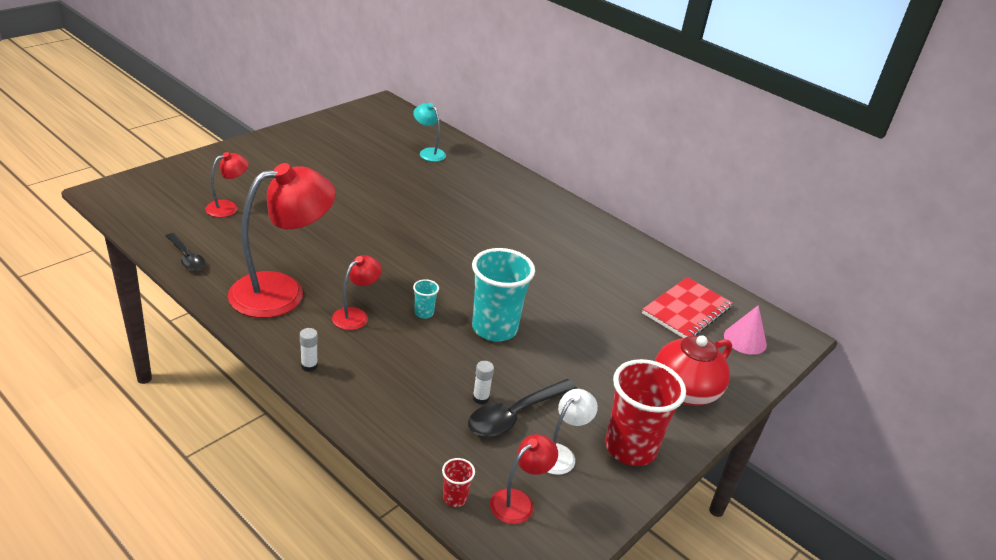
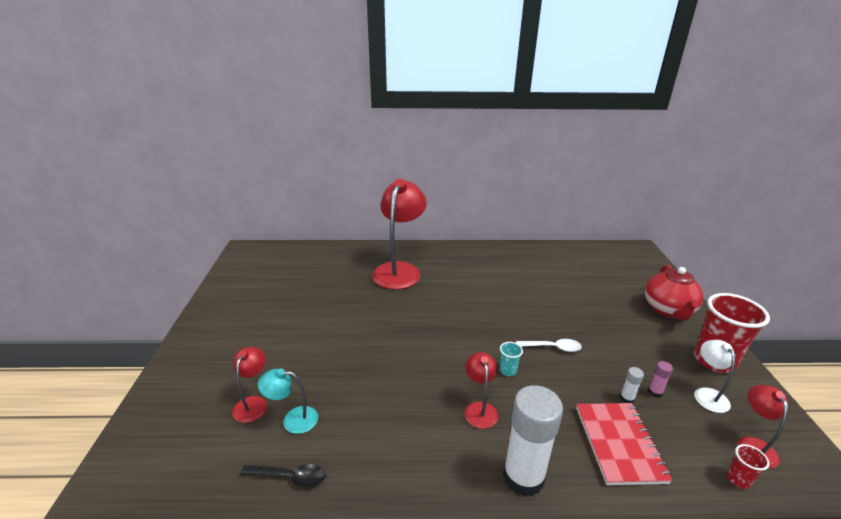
camera: 40 degrees left, 5 degrees down
(282, 291) = (408, 436): red lamp -> red lamp (399, 270)
(309, 366) = (523, 477): white glue stick -> white glue stick, size x2.48
(428, 152) = (328, 264): turquoise lamp -> turquoise lamp (293, 419)
(494, 328) = (553, 347): turquoise cup -> white spoon
(515, 415) = (655, 392): black spoon -> pink glue stick
(686, 310) = (593, 267): red notebook -> red notebook (619, 443)
(745, 340) = (633, 264): pink cone -> none

